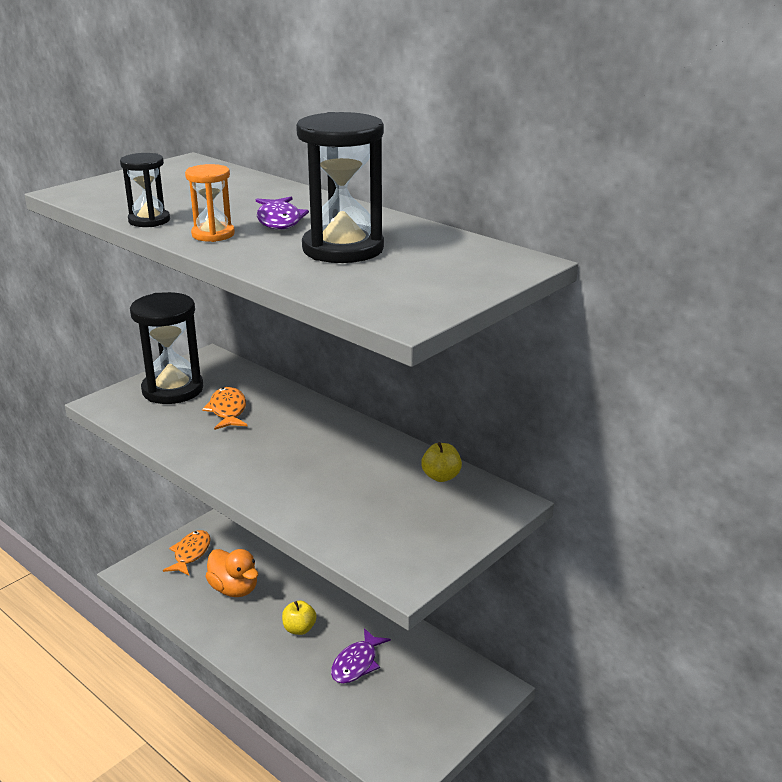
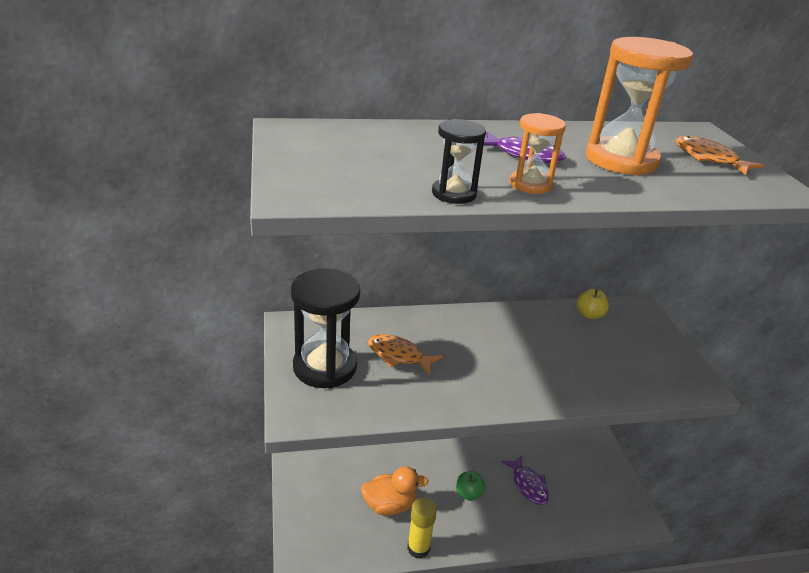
camera: 55 degrees left, 5 degrees up
(190, 553) = (317, 508): orange fish -> orange fish (709, 159)
(203, 628) = (418, 548): none -> yellow glue stick
(299, 629) = (468, 494): yellow apple -> green apple
(343, 249) = (621, 160): black hourglass -> orange hourglass

